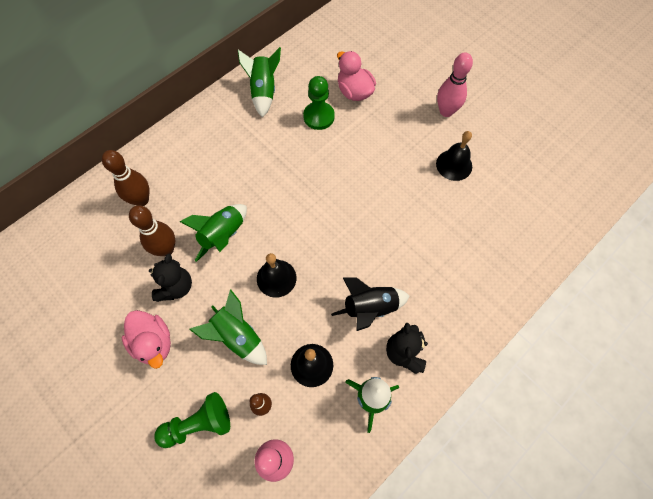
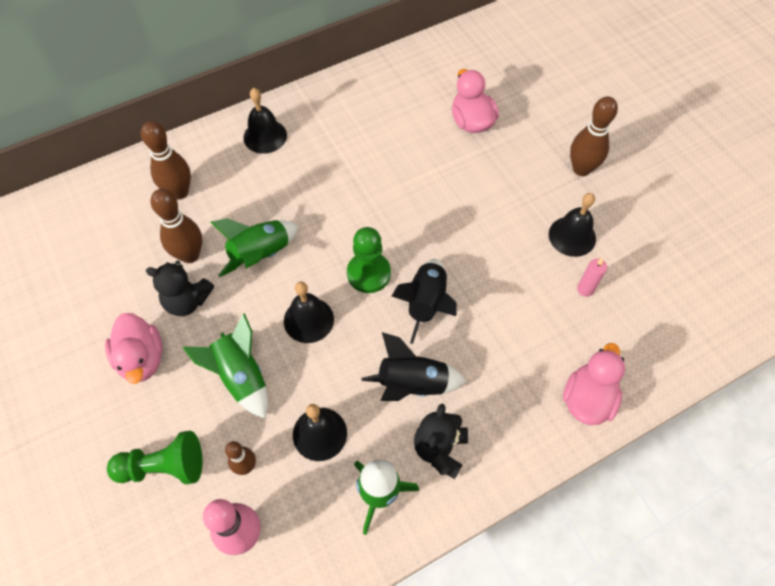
camera: 15 degrees right, 5 degrees down
(175, 287) = (187, 301): black teddy bear -> black teddy bear turned 75 degrees clockwise
(197, 138) = (265, 136): none -> black bell
(263, 91) = (360, 99): green rocket -> none
(319, 117) = (418, 142): green pawn -> green pawn (368, 273)
(362, 243) = (426, 303): none -> black rocket
(446, 111) = (581, 169): pink bowling pin -> brown bowling pin
(474, 203) = (585, 289): none -> pink candle
(499, 286) = (587, 399): none -> pink duck

